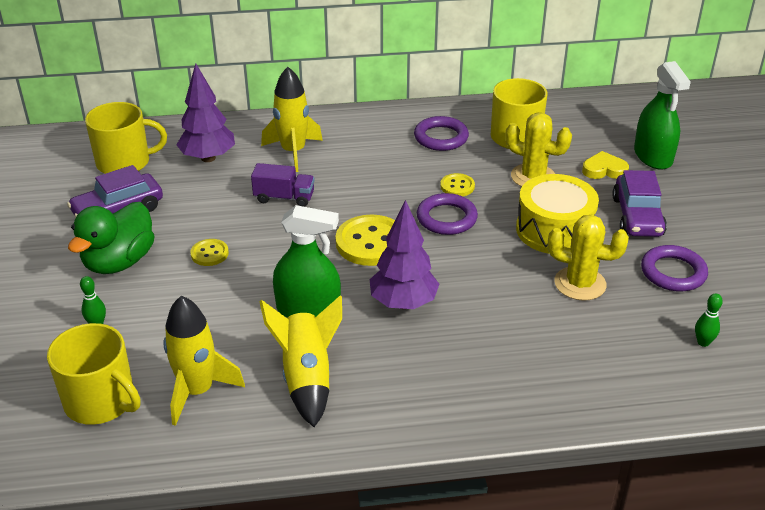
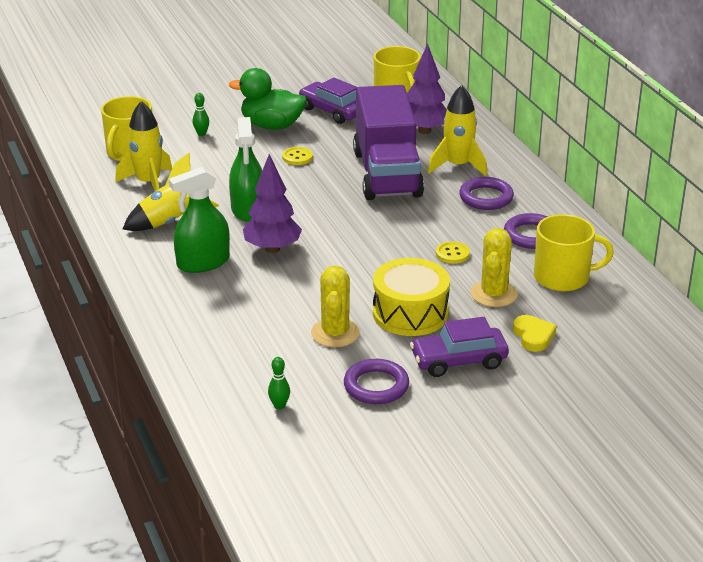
camera: 75 degrees right, 5 degrees down
(284, 198) = (387, 174): purple truck -> purple truck, size x2.39
(371, 243) = (344, 223): yellow button -> none
(446, 218) = (399, 254): purple ring -> purple ring (486, 197)
(653, 156) = (581, 367): green spray bottle -> green spray bottle (203, 262)

